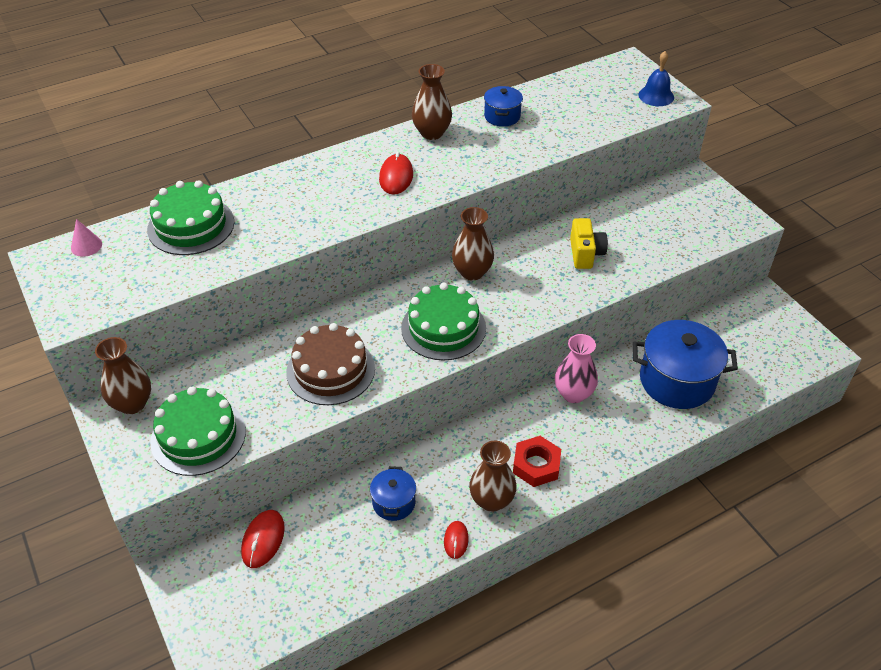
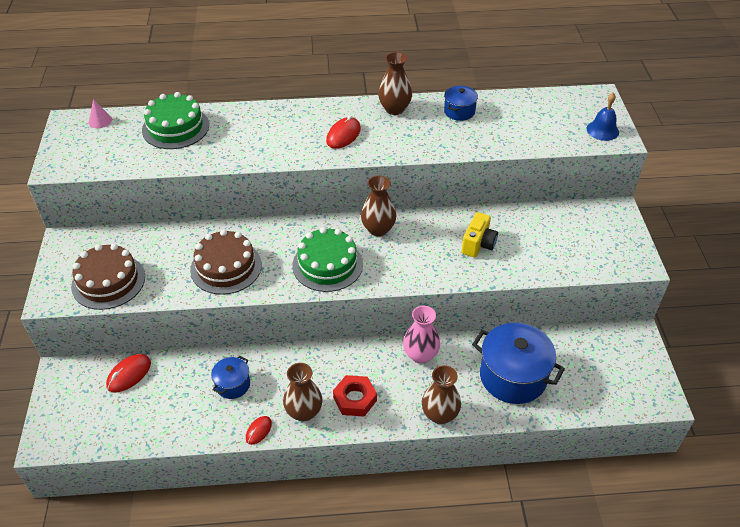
camera: 25 degrees right, 0 degrees up
(132, 404) = (82, 243): brown vase -> brown vase (439, 414)
(198, 436) = (108, 281): green cake -> brown cake

